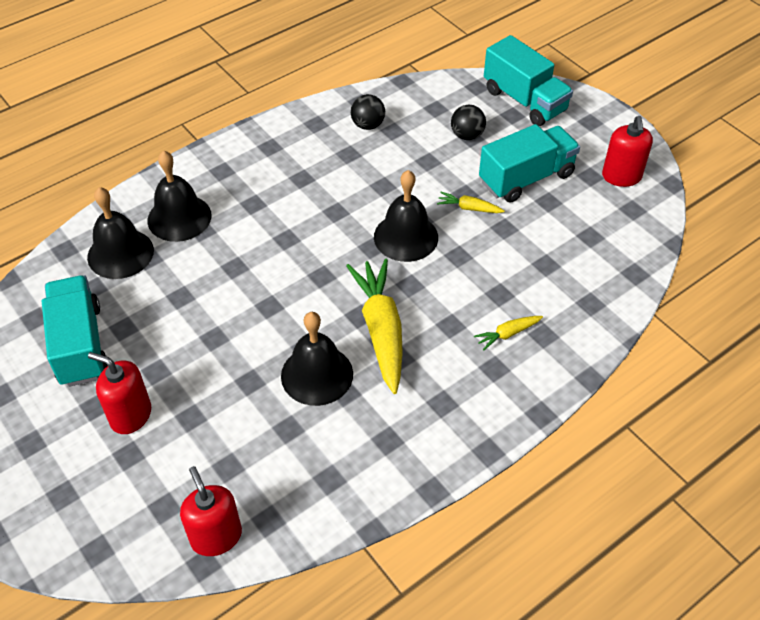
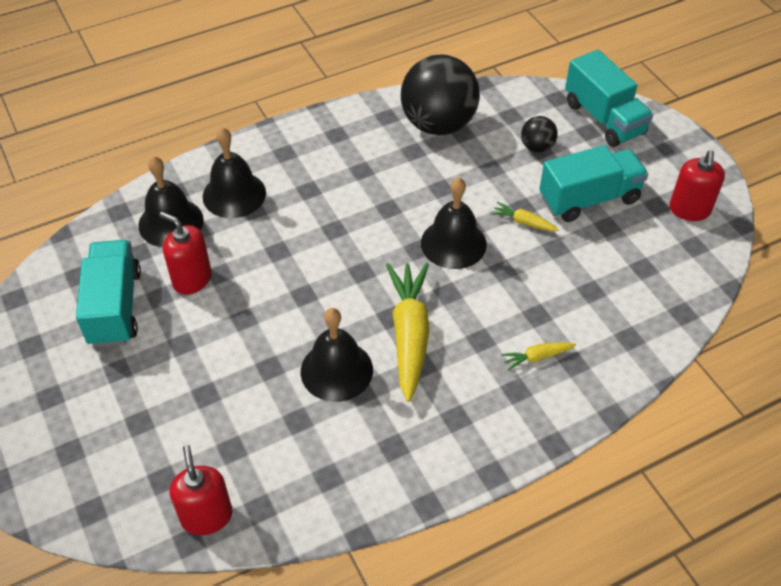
camera: 10 degrees right, 0 degrees up
(130, 415) = (149, 383): red soap dispenser -> red soap dispenser (192, 279)
(368, 125) = (438, 124): black ball -> black ball, size x2.20

